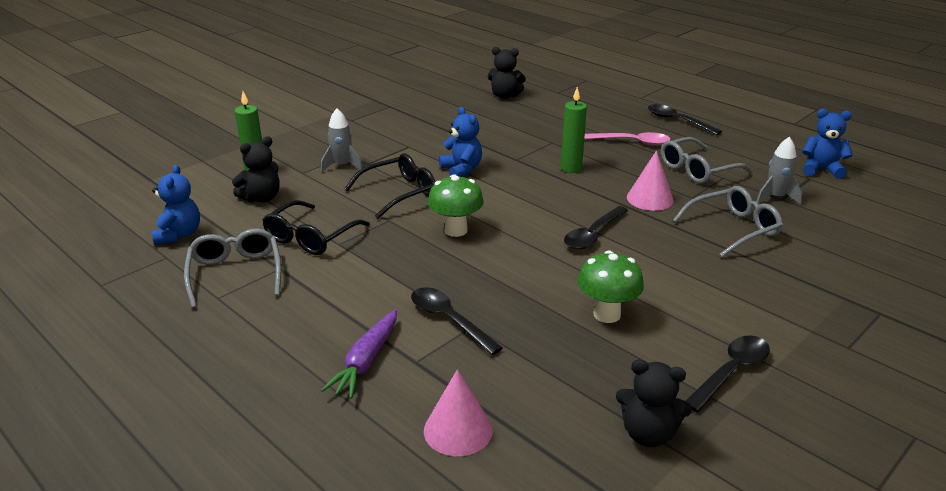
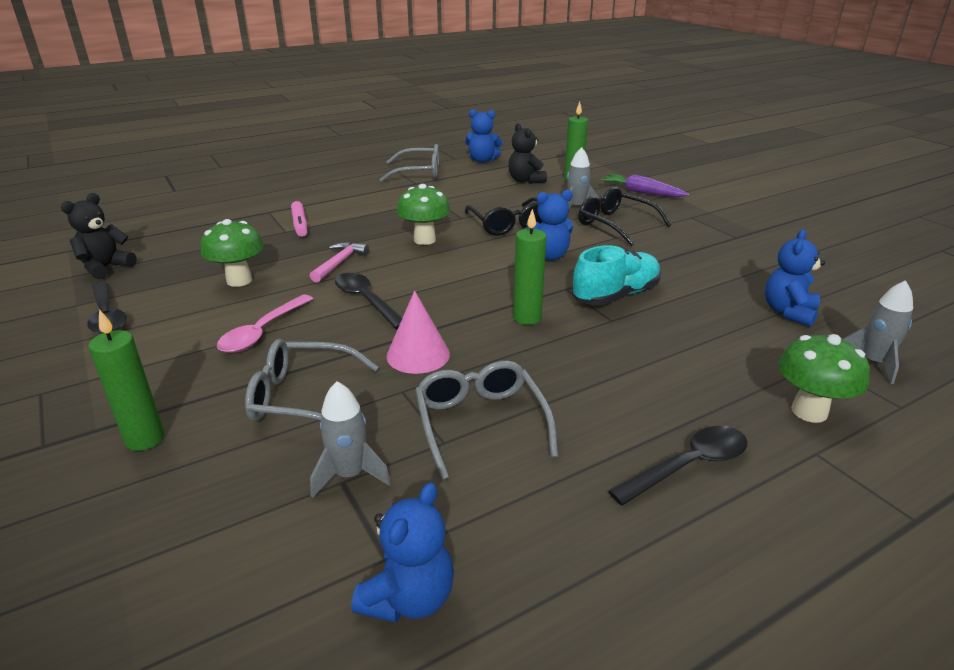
camera: 105 degrees right, 0 degrees up
(310, 237) = (451, 192): black glasses -> black glasses (615, 224)
(366, 361) = (285, 199): purple carrot -> purple carrot (641, 192)
(449, 320) = (300, 224): black spoon -> pink marker
(458, 430) = (193, 216): pink cone -> none
(505, 96) = (788, 312): black teddy bear -> blue teddy bear
(516, 142) = (615, 295): none -> turquoise shoe
(533, 266) = (339, 263): none -> pink hammer
(549, 82) = (873, 362): none -> grey rocket
(608, 97) = (809, 411): none -> green mushroom
(632, 142) = (598, 386): pink spoon -> pink spoon (262, 332)
(733, 229) = (302, 397): grey glasses -> grey glasses turned 105 degrees clockwise
(829, 273) = (145, 439): none -> green candle

